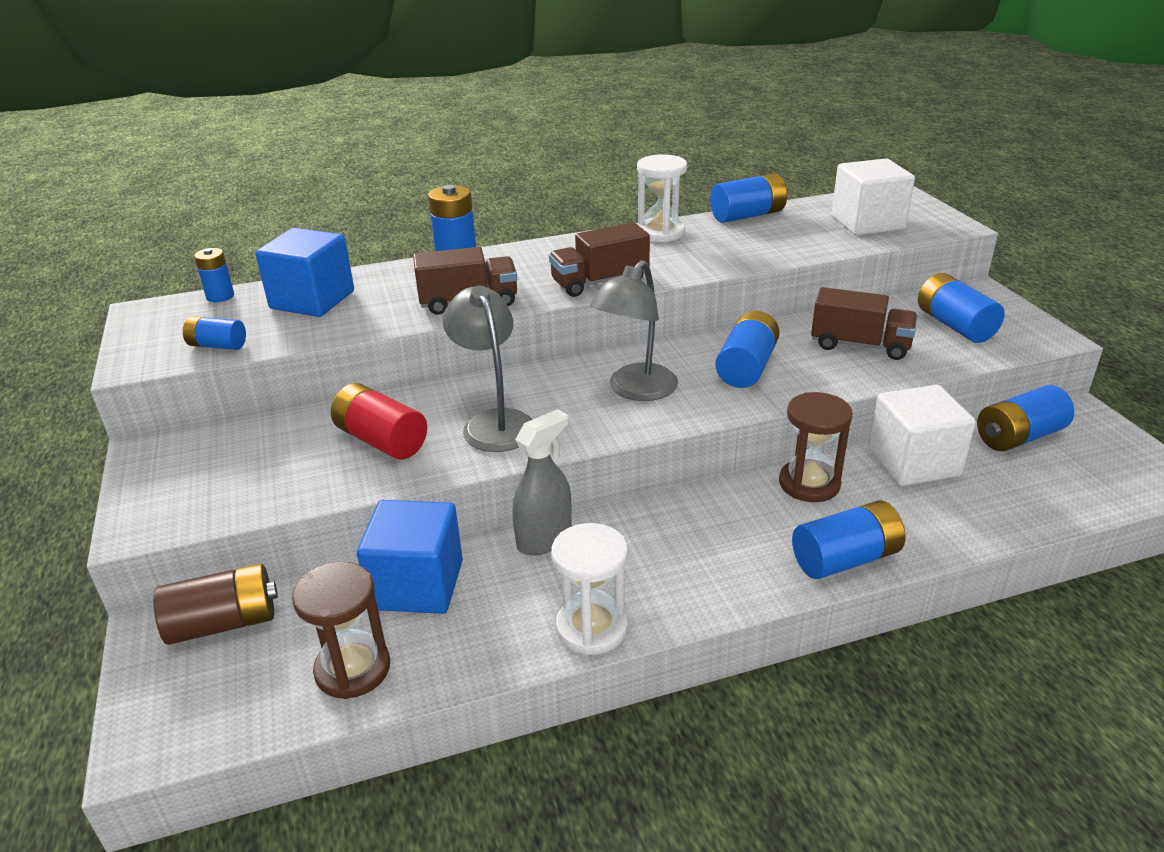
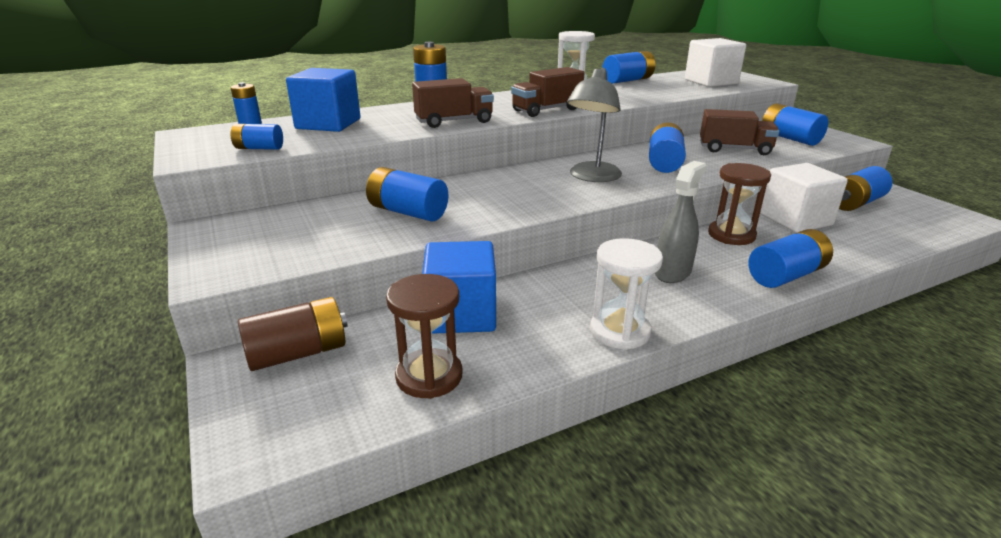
camera: 10 degrees left, 5 degrees down
(381, 440) = (408, 212): red battery -> blue battery
(494, 422) = (494, 198): grey lamp -> none
(544, 538) = (551, 278): grey spray bottle -> grey spray bottle (672, 272)

